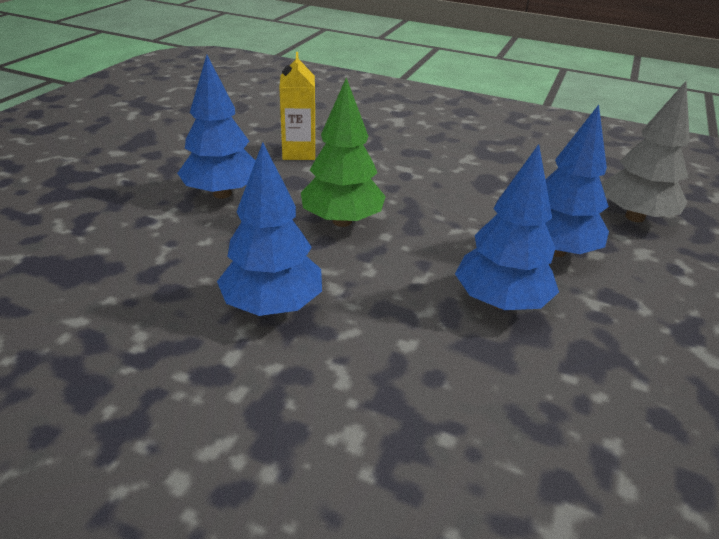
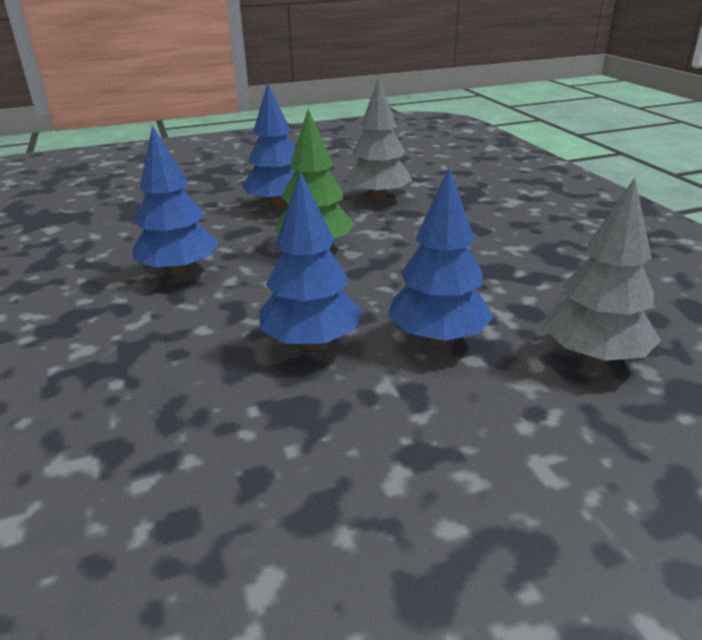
camera: 50 degrees right, 5 degrees down
(299, 152) = (378, 198): yellow carton -> grey tree

